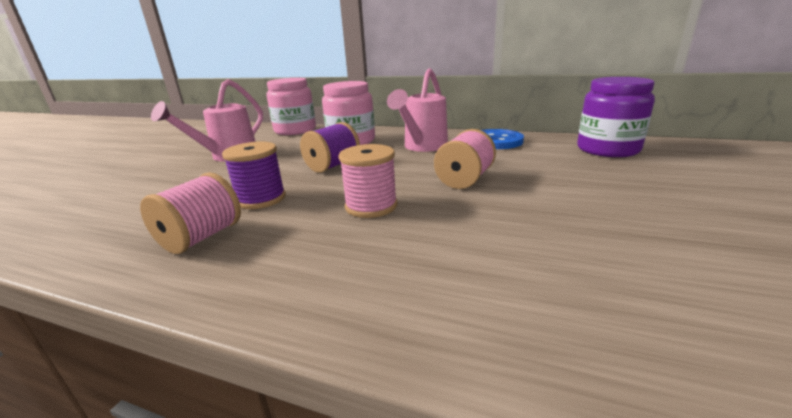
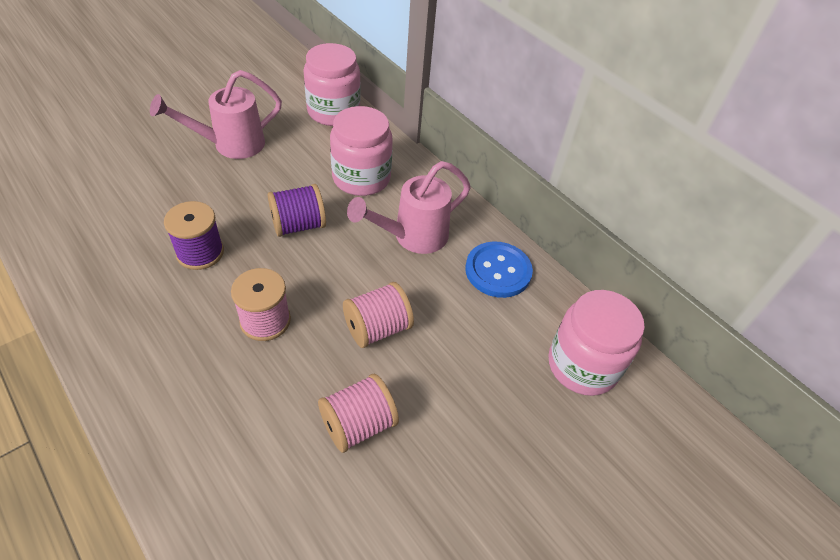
camera: 25 degrees right, 25 degrees up
(201, 237) = (128, 287): pink spool -> pink spool (358, 424)
(607, 149) = (582, 365): purple jar -> pink jar

